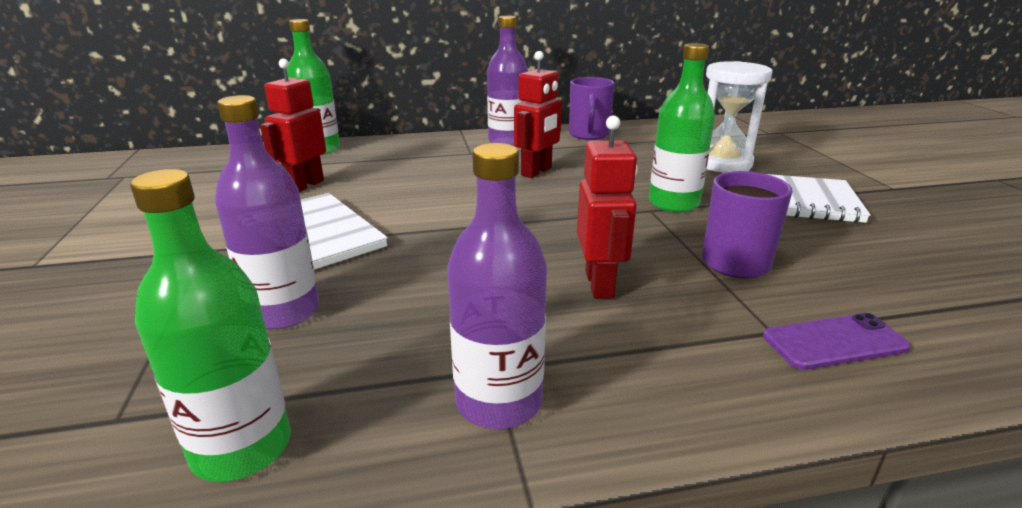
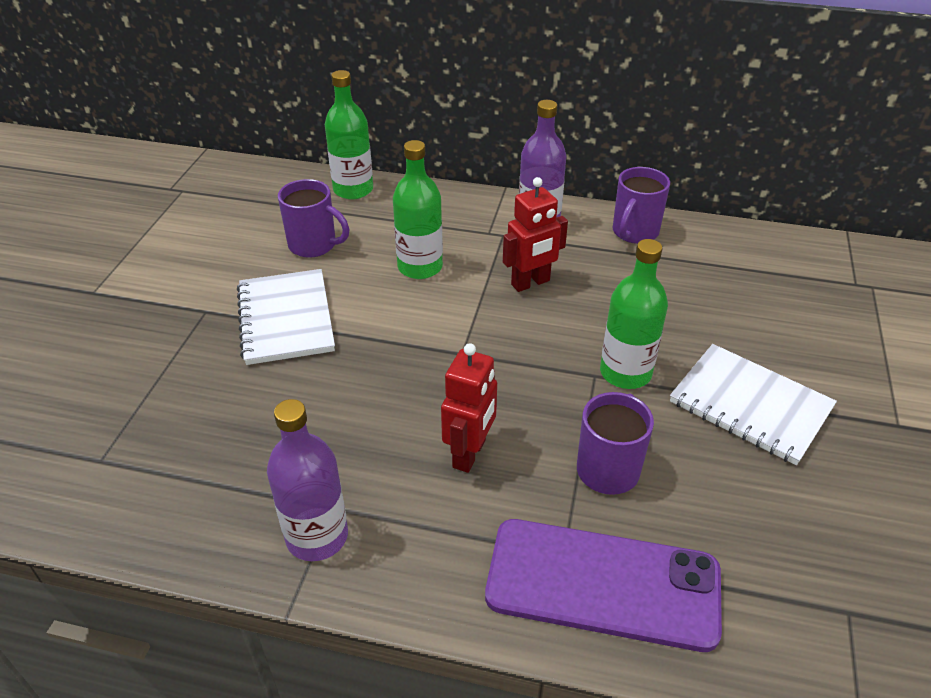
camera: 25 degrees right, 15 degrees up
(242, 448) = (155, 510): green bottle -> green bottle (420, 267)
(283, 312) = (228, 400): purple bottle -> none
(305, 185) = (314, 245): red robot -> purple mug
(722, 163) = (739, 324): white hourglass -> none
(834, 342) = (603, 584): purple phone -> purple phone, size x2.00

